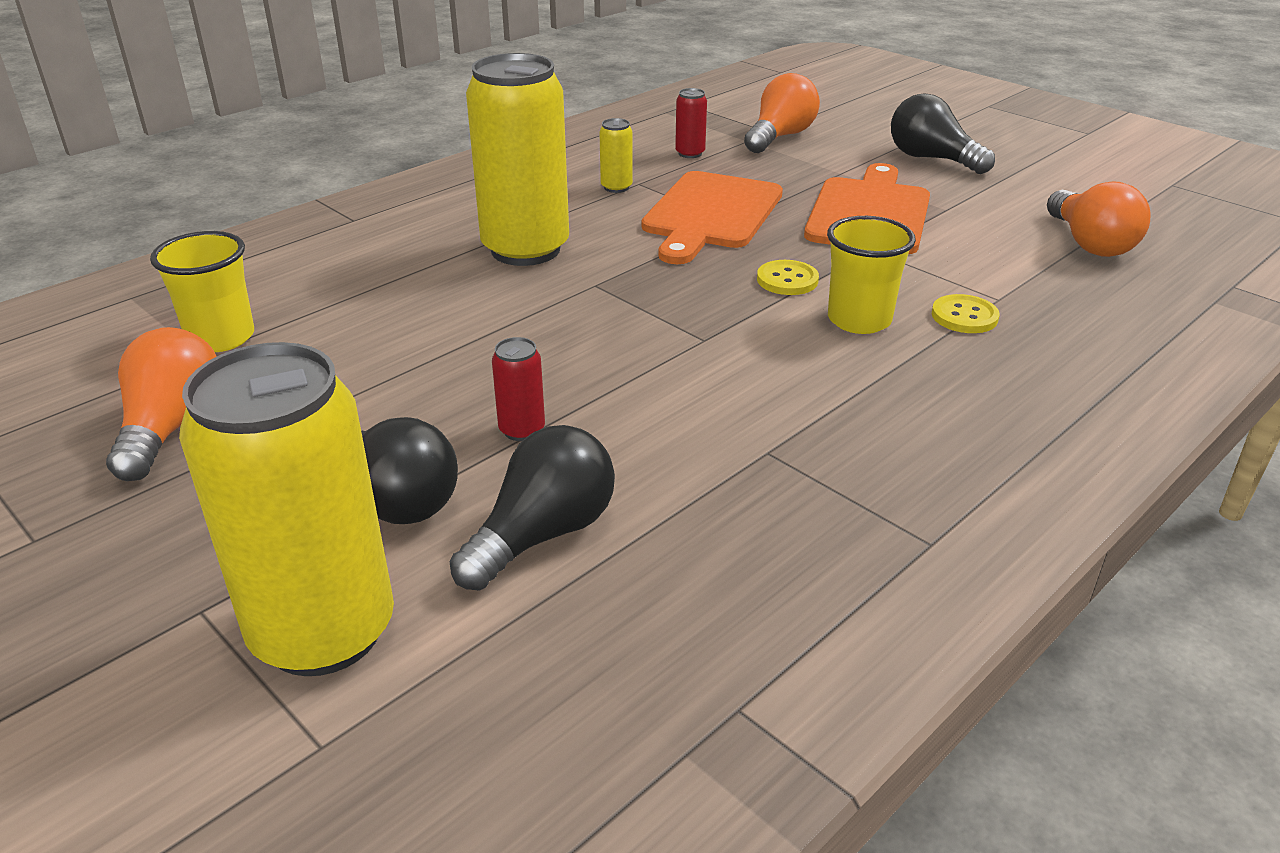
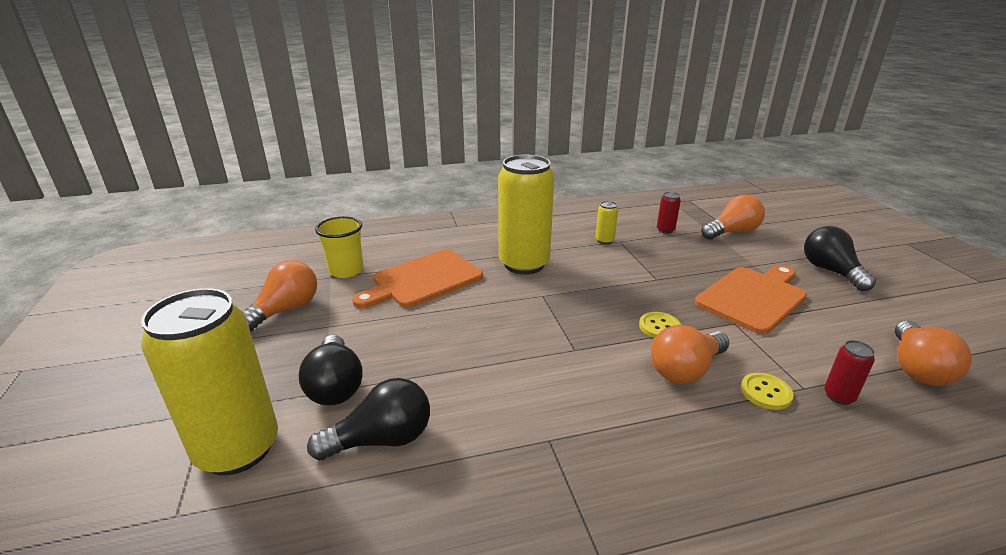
camera: 30 degrees right, 5 degrees down
(522, 430) = (428, 370): red can -> red can (838, 396)
(710, 214) = (646, 271): orange cutting board -> orange cutting board (423, 280)
(859, 320) = (685, 369): yellow cup -> orange light bulb

